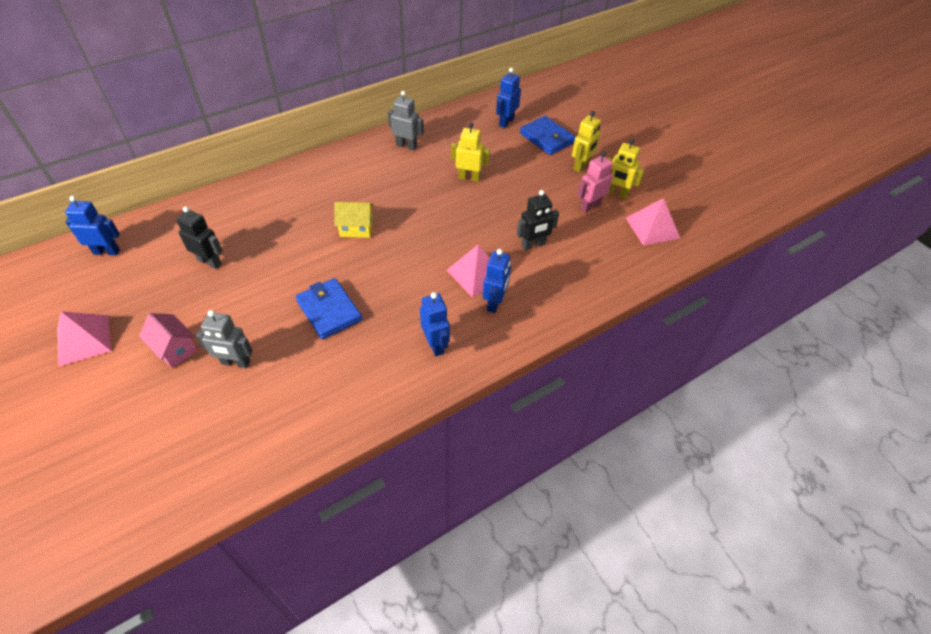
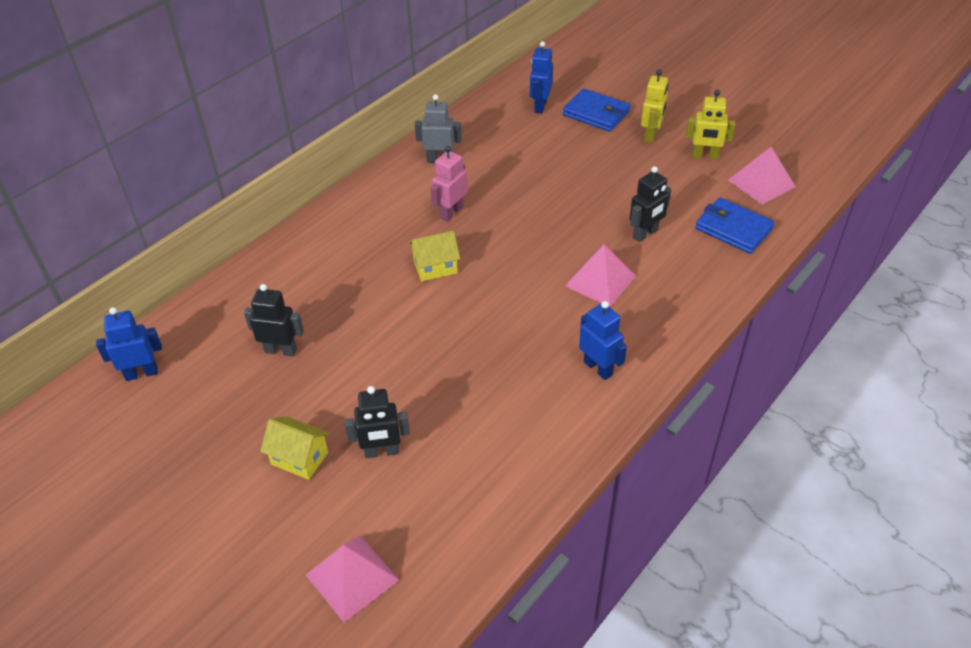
camera: 15 degrees left, 5 degrees down
(84, 340) = (178, 480): pink pyramid -> pink pyramid (352, 577)
(175, 349) = (299, 458): pink house -> yellow house
(235, 363) = (382, 452): grey robot -> black robot
(329, 310) = (457, 365): blue wallet -> blue wallet (733, 229)
(469, 178) = (533, 178): yellow robot -> none
(495, 303) = (638, 306): blue robot -> none
(590, 206) = (684, 177): pink robot -> pink robot (451, 212)

